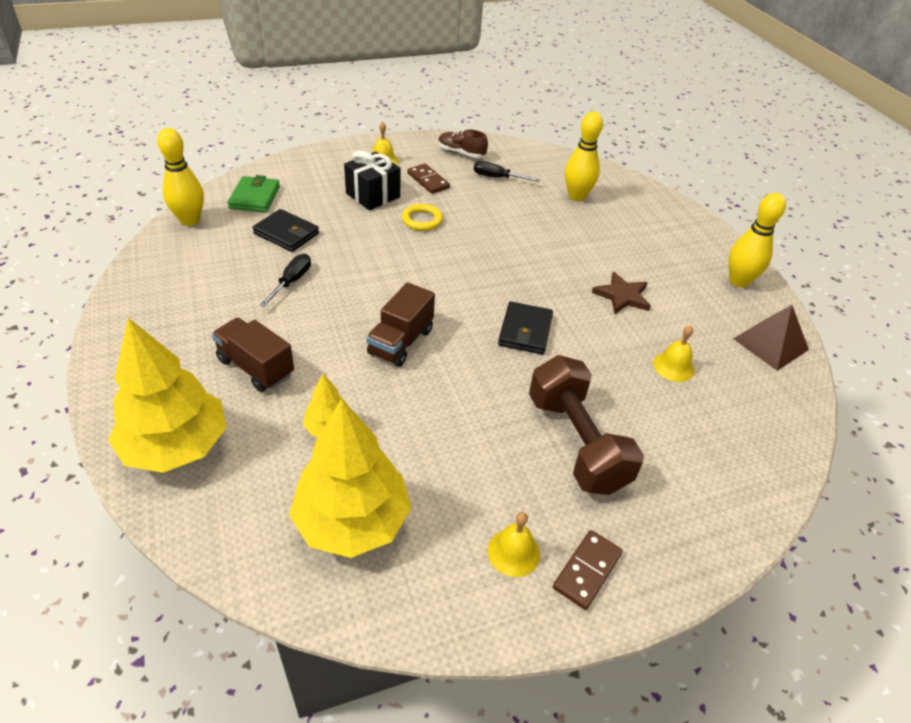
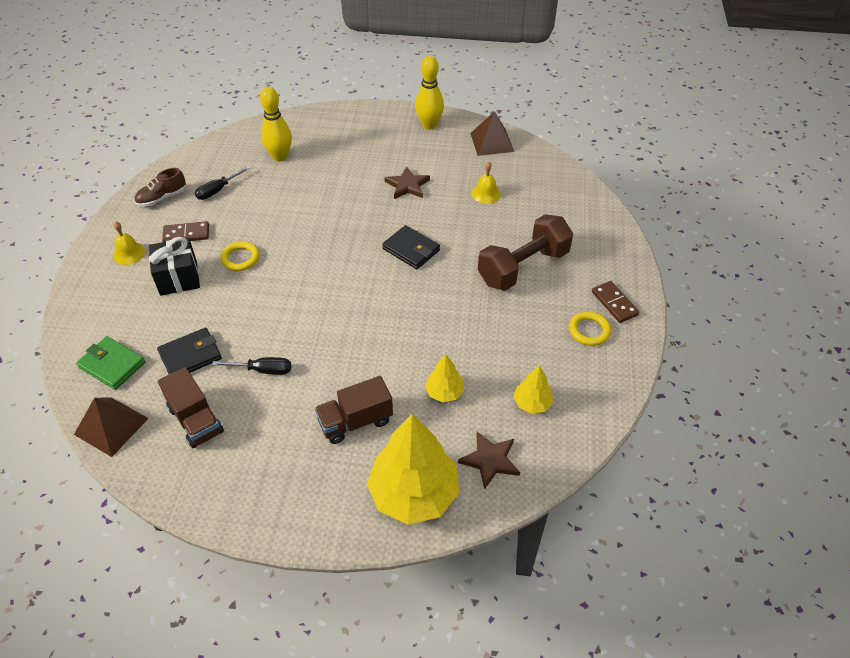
camera: 60 degrees left, 5 degrees up
(190, 220) = (111, 426): yellow bowling pin -> brown pyramid
(245, 503) = (490, 460): none -> brown star
(291, 281) = (262, 370): black screwdriver -> black screwdriver turned 135 degrees clockwise
(352, 521) = (532, 403): yellow tree -> yellow tree, size x0.48
(401, 342) = (380, 322): brown truck -> brown truck (196, 420)
(513, 552) = (589, 331): yellow bell -> yellow ring
(576, 442) = (523, 267): brown dumbbell -> brown dumbbell turned 45 degrees counterclockwise

